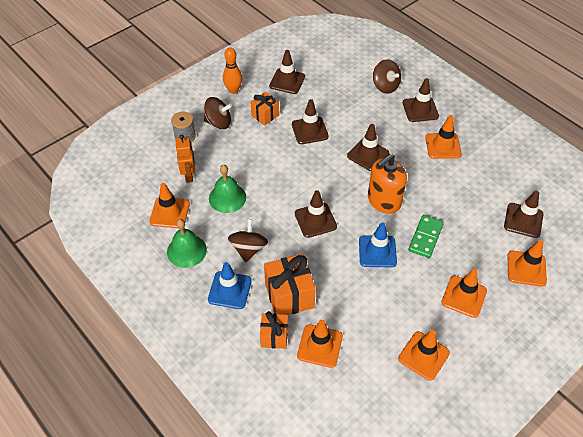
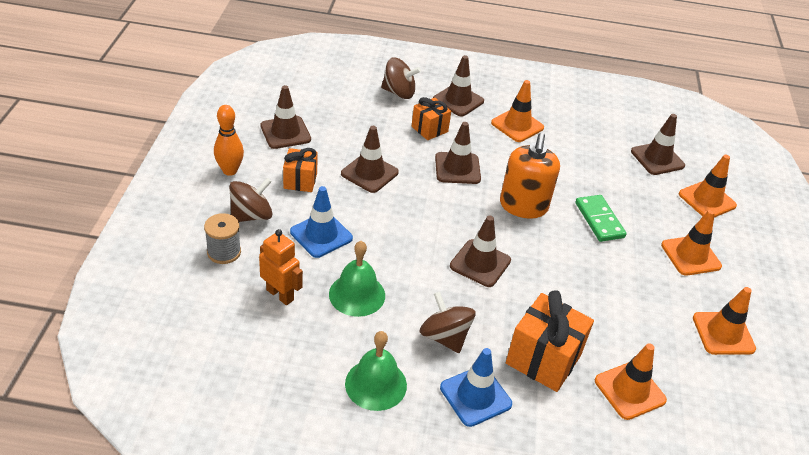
camera: 45 degrees left, 10 degrees down
(170, 213) = (305, 353): orange traffic cone -> none
(274, 336) = (577, 413): orange gift -> orange gift (429, 129)
(377, 251) = (573, 259): blue traffic cone -> blue traffic cone (321, 235)

